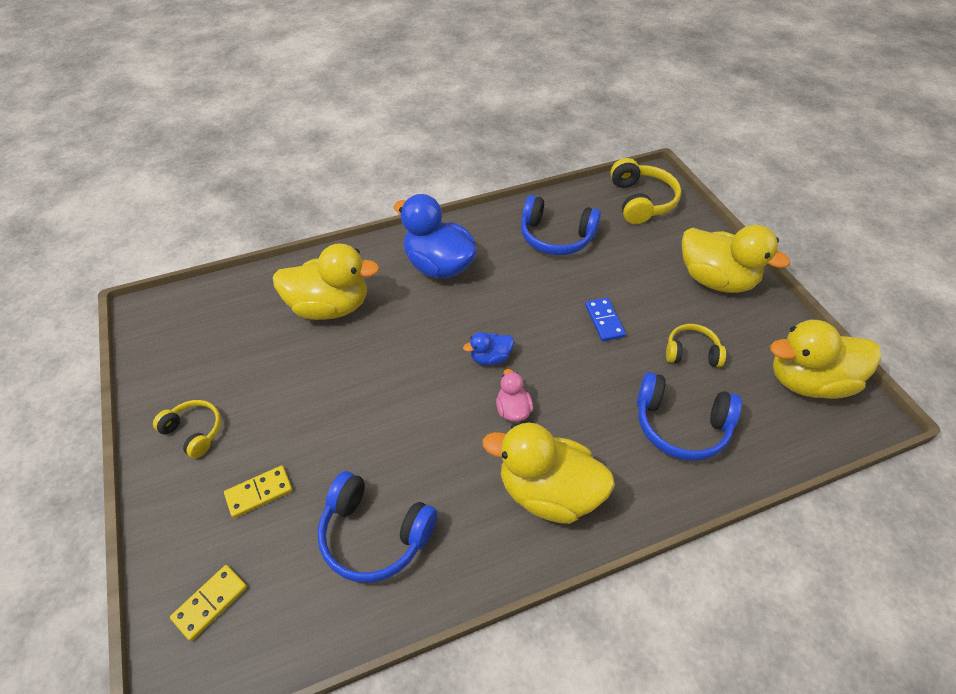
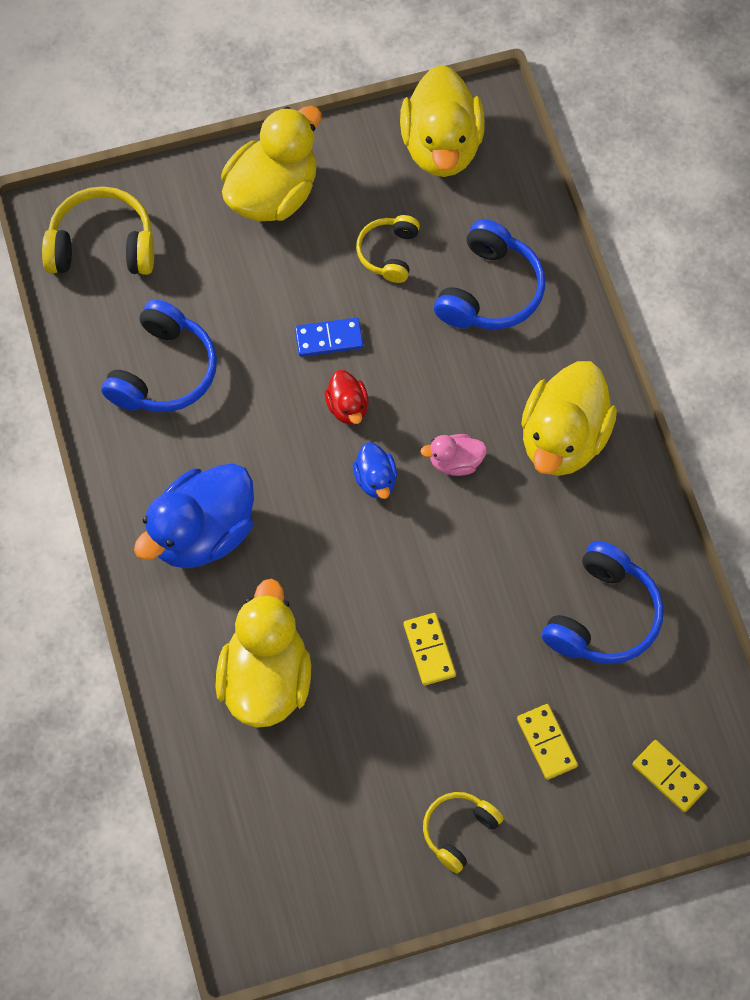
camera: 85 degrees left, 15 degrees up
(348, 402) = (429, 650): none -> yellow domino
(549, 336) = (347, 407): none -> red duck

